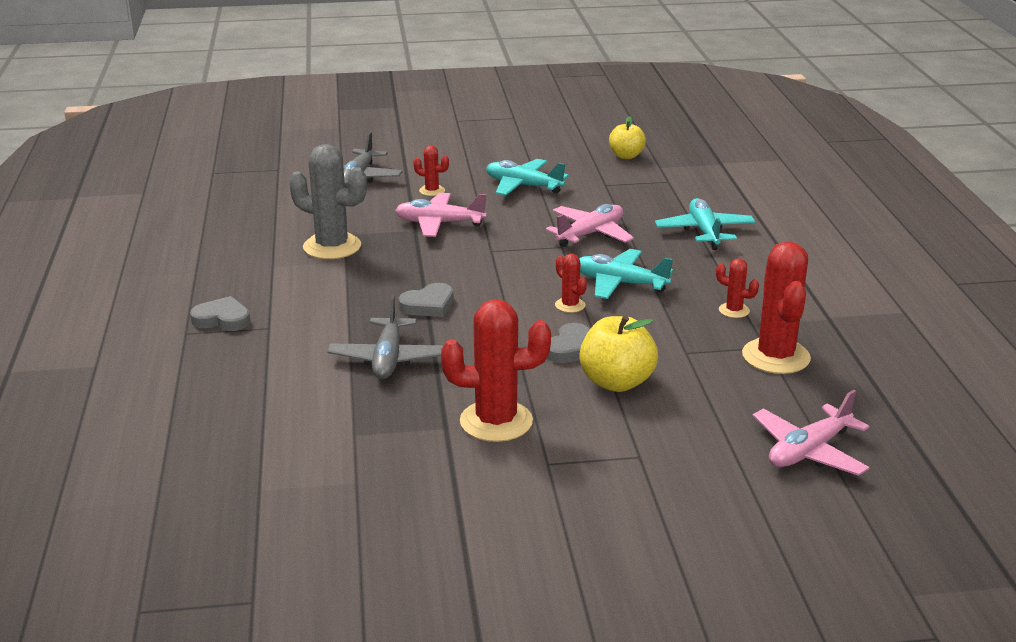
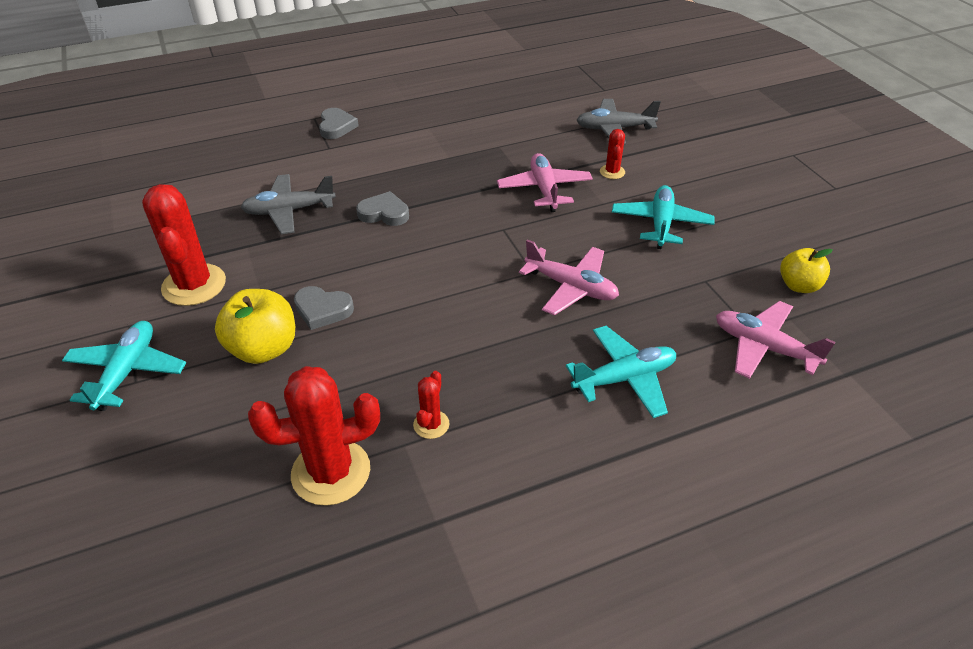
camera: 75 degrees right, 15 degrees up
(332, 247) = (472, 145): grey cactus -> none
(428, 305) = (384, 213): grey heart -> grey heart turned 150 degrees clockwise
(570, 305) = (407, 296): red cactus -> none
(620, 283) = (465, 324): turquoise plane -> turquoise plane (127, 371)
(808, 451) = (133, 515): pink plane -> pink plane (763, 347)

